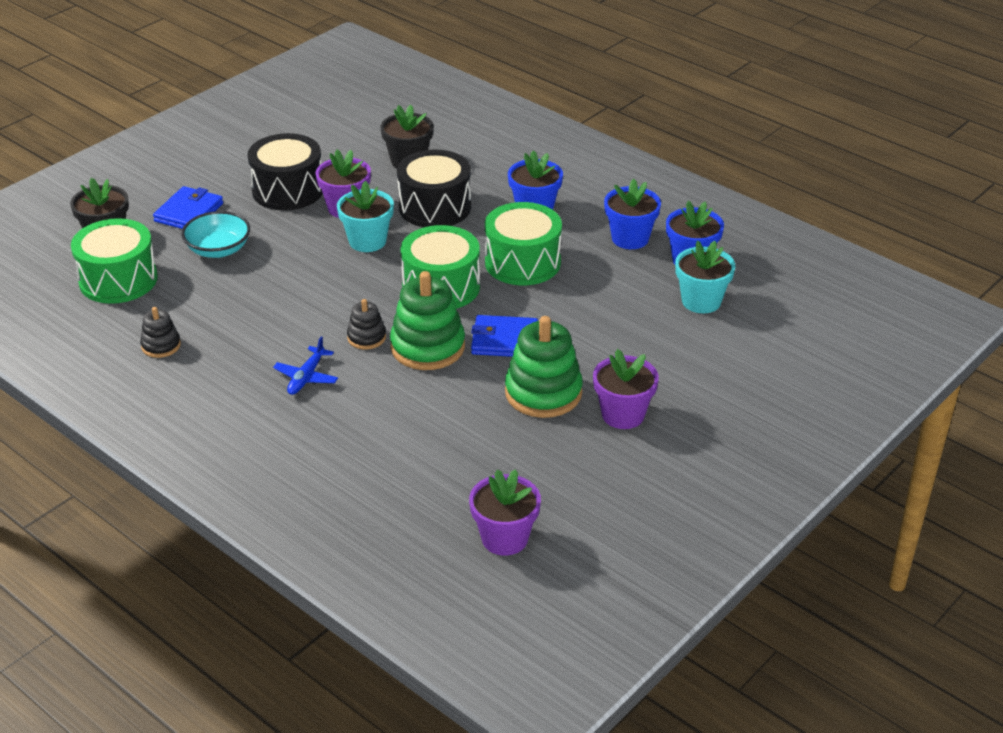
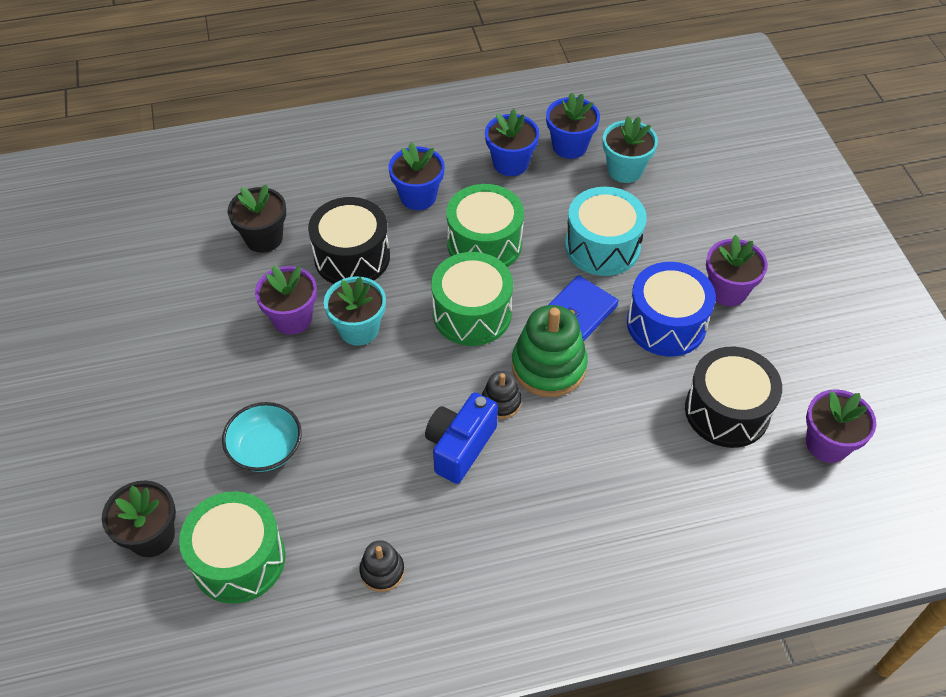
camera: 55 degrees left, 15 degrees up
(189, 212) = (178, 443): blue wallet -> none
(288, 190) = (220, 346): black drum -> black drum (727, 411)
(304, 335) = (460, 446): none -> blue camera
(306, 377) = (523, 475): blue plane -> none
(543, 393) = (666, 324): green stacking toy -> blue drum
(592, 324) = (602, 246): none -> turquoise drum

